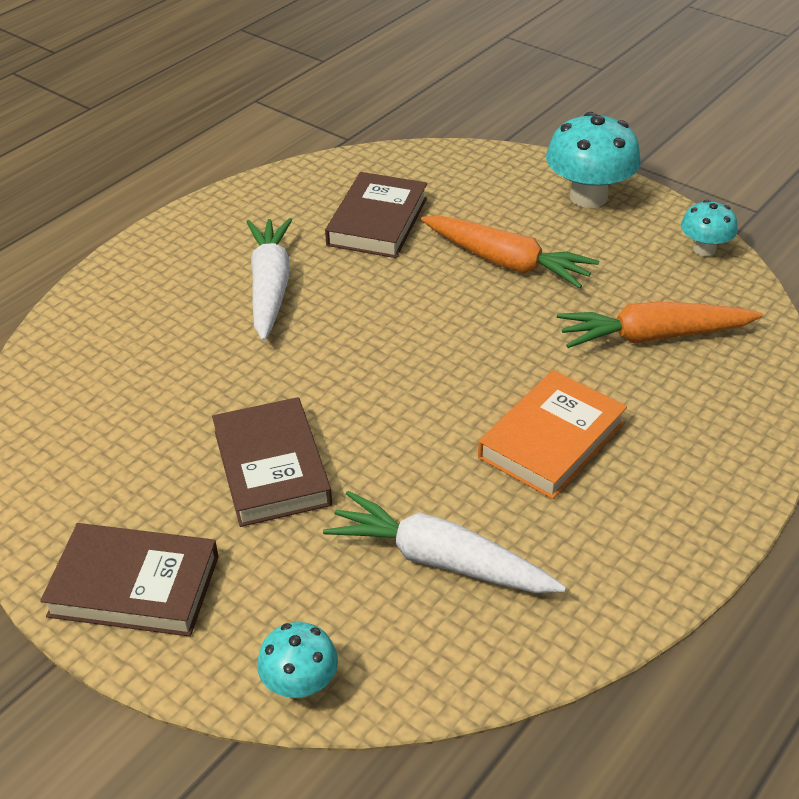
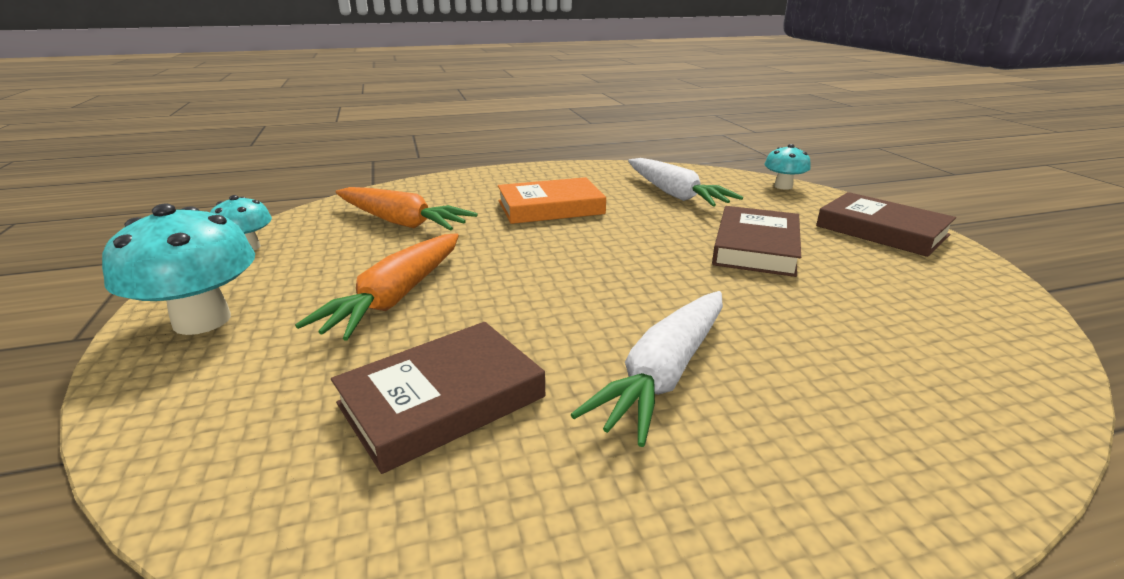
camera: 145 degrees left, 15 degrees down
(506, 262) = (396, 297): orange carrot -> orange carrot turned 135 degrees counterclockwise

